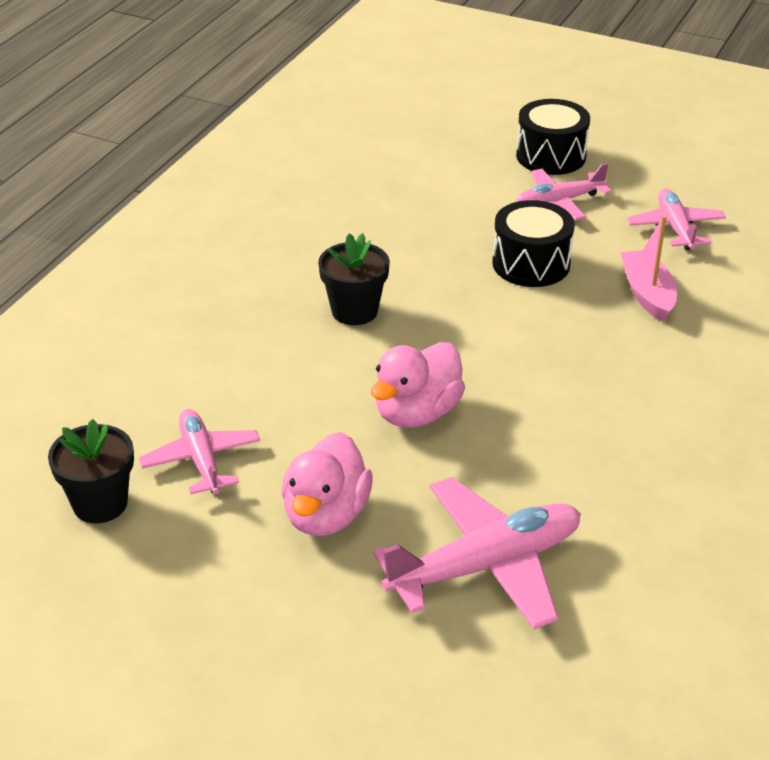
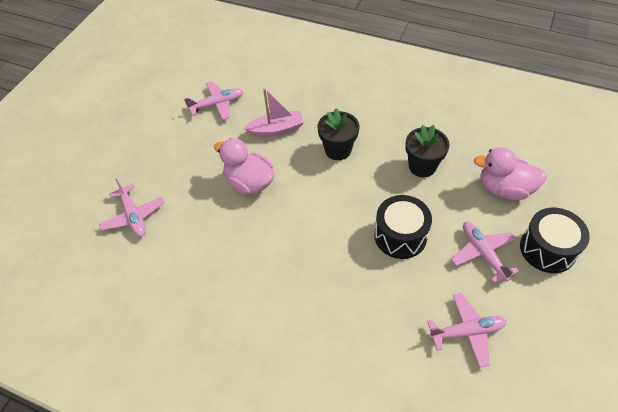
camera: 90 degrees right, 15 degrees up
(100, 504) = (191, 77): black flower pot -> black flower pot (422, 166)
(326, 515) = (176, 152): pink duck -> pink duck (504, 189)
(486, 566) = (133, 216): pink plane -> pink plane, size x0.61
(647, 294) = (375, 306): pink boat -> pink boat (276, 129)

